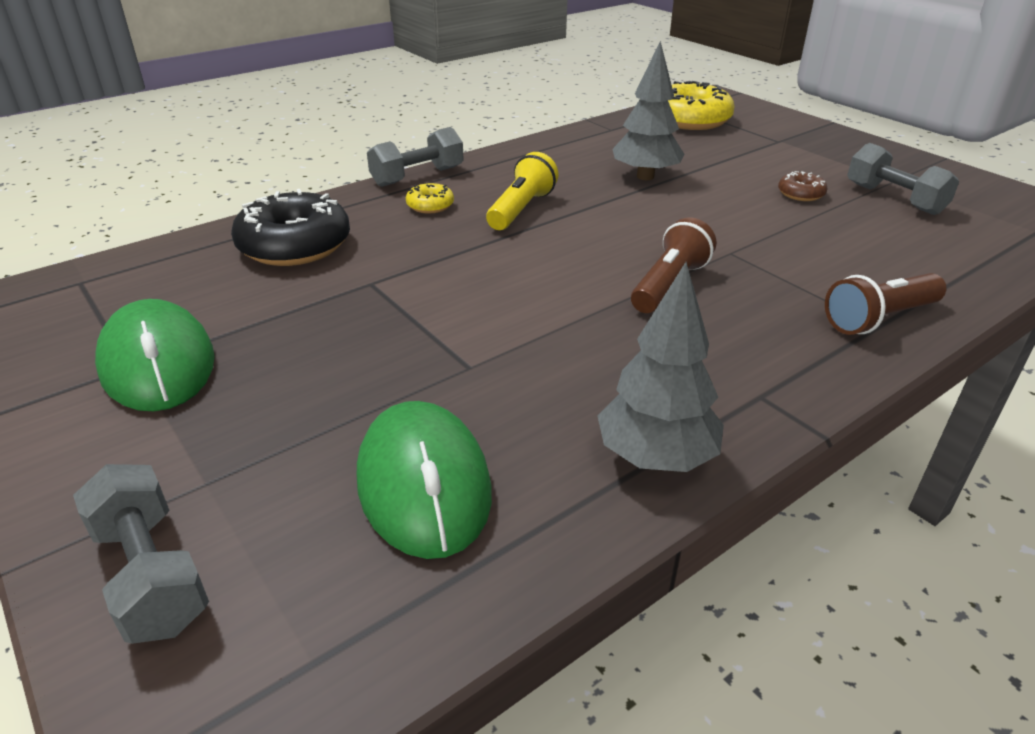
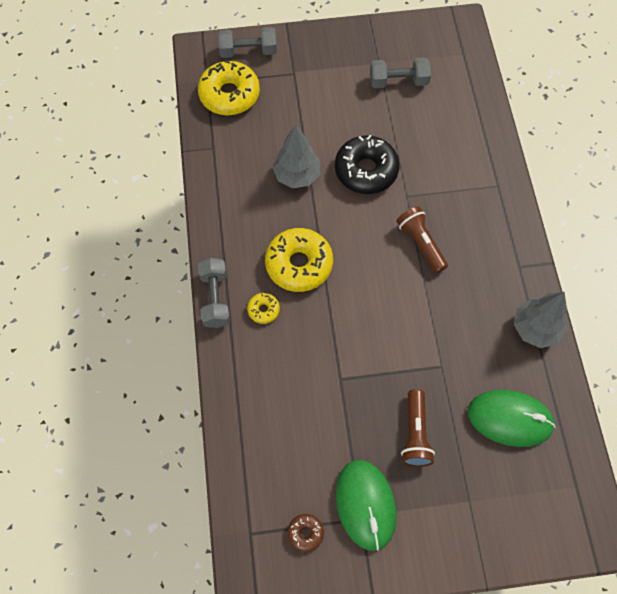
camera: 60 degrees left, 30 degrees up
(151, 574) = (513, 532): grey dumbbell -> grey dumbbell (248, 51)
(158, 363) = (365, 504): green mouse -> green mouse turned 75 degrees clockwise
(294, 245) = (272, 403): black donut -> black donut (366, 170)
(521, 209) = (299, 264): yellow flashlight -> yellow donut
(800, 194) = (366, 117): brown donut -> brown donut (305, 533)
(879, 319) = (493, 181): brown flashlight -> brown flashlight (415, 434)

